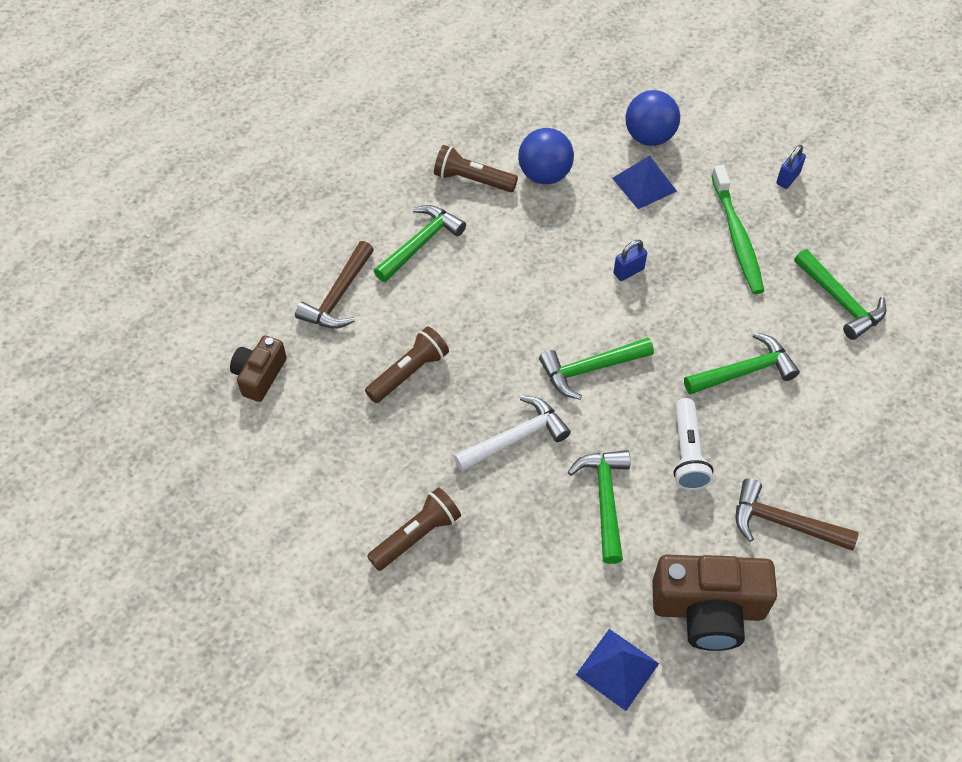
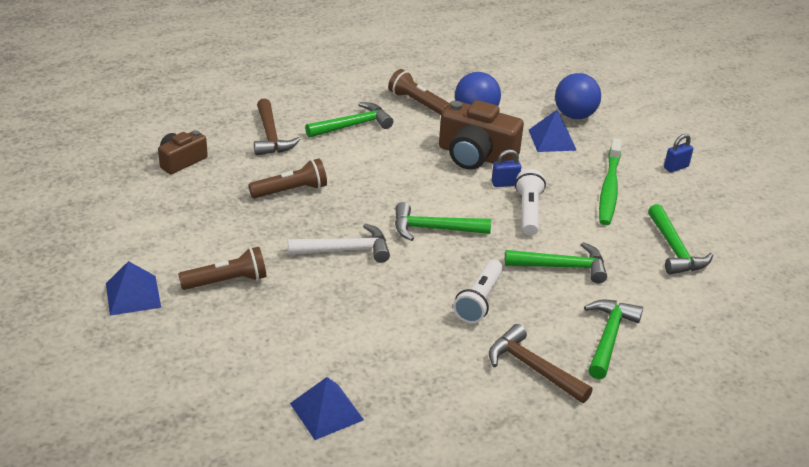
camera: 20 degrees right, 20 degrees down
(327, 598) = (133, 295): none -> blue pyramid
(338, 296) = (270, 136): brown hammer -> brown hammer turned 60 degrees counterclockwise
(605, 500) = (391, 307): green hammer -> green hammer (609, 337)
(673, 304) = (528, 211): none -> white flashlight
(708, 609) = (430, 400): brown camera -> brown camera (476, 155)

